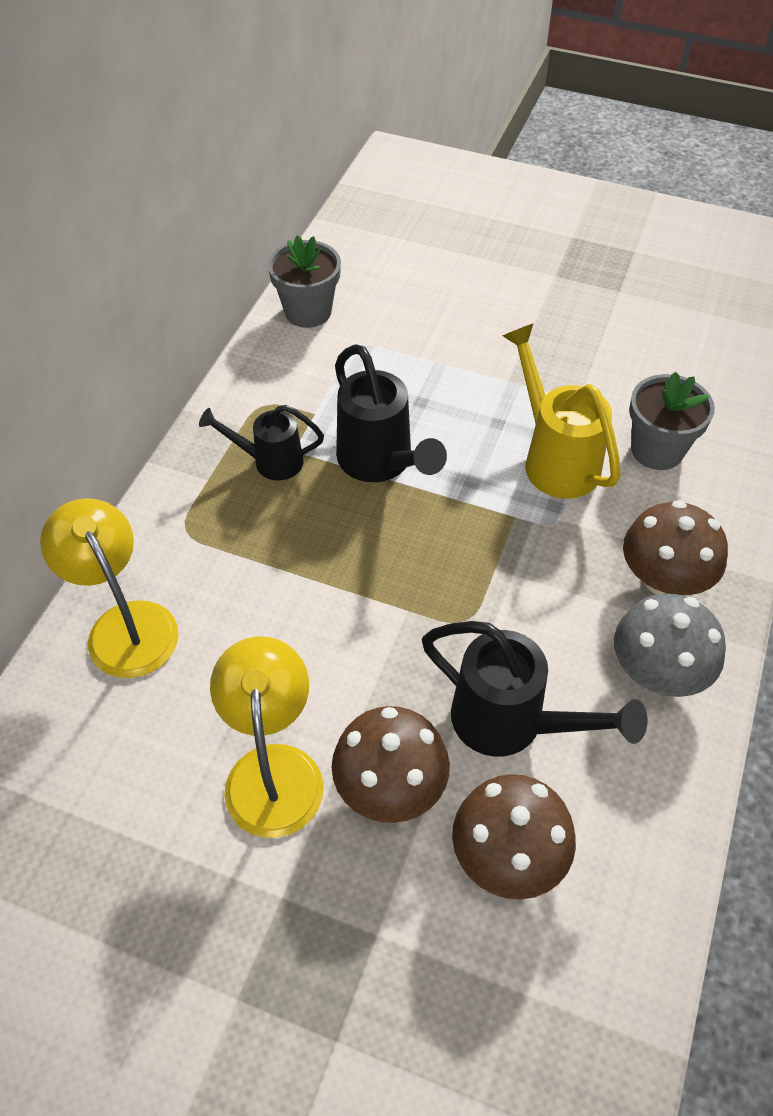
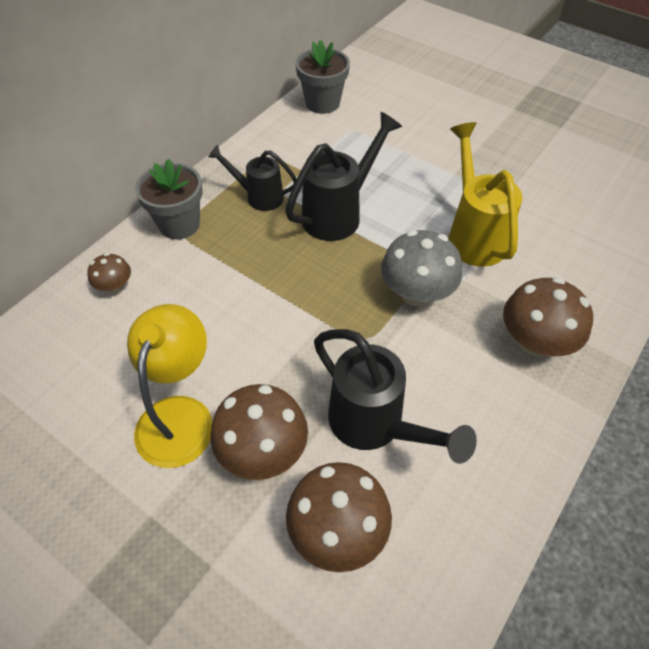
camera: 15 degrees right, 0 degrees up
(125, 624) = (115, 286): yellow lamp -> brown mushroom
(381, 464) = (339, 213): black watering can -> black watering can turned 120 degrees counterclockwise
(657, 450) = (558, 244): grey flower pot -> grey flower pot (179, 224)
(657, 672) = (508, 413): grey mushroom -> grey mushroom (416, 293)

